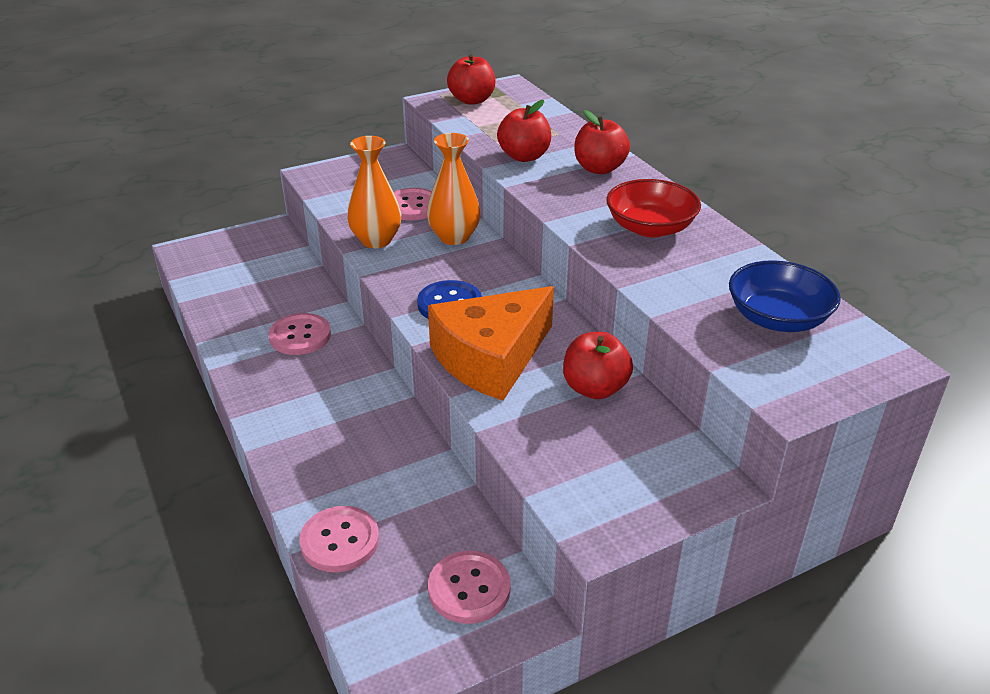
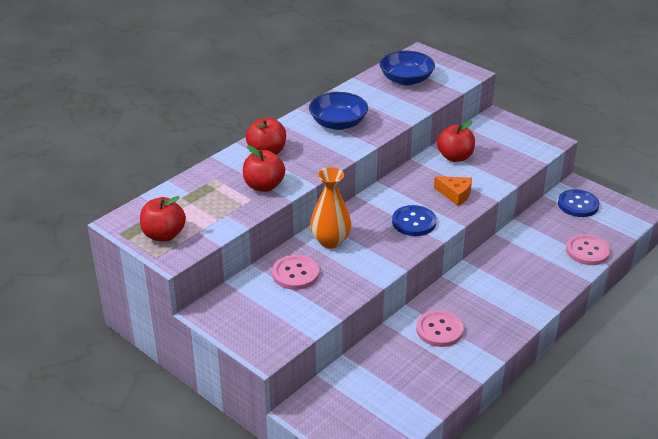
camera: 110 degrees left, 0 degrees up
(376, 240) = (357, 277): orange vase -> none
(469, 589) = (578, 204): pink button -> blue button
(491, 358) = (455, 194): orange cheese -> orange cheese, size x0.47
(650, 228) = (338, 123): red bowl -> blue bowl

